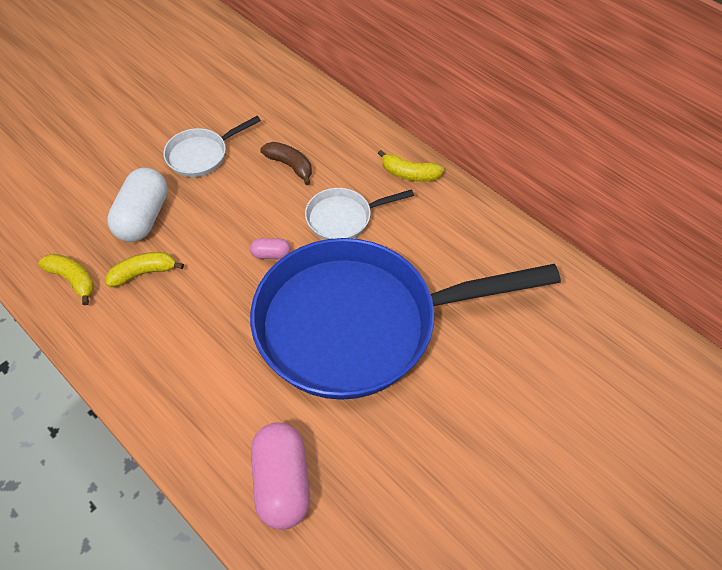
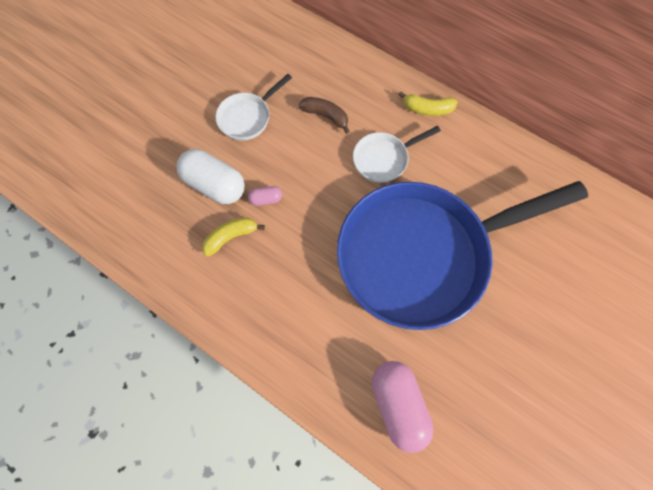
camera: 10 degrees left, 15 degrees up
(73, 280) = (172, 253): yellow banana -> none
(143, 217) = (215, 185): white capsule -> white capsule turned 60 degrees counterclockwise
(271, 254) = (333, 202): pink capsule -> pink capsule (266, 199)

